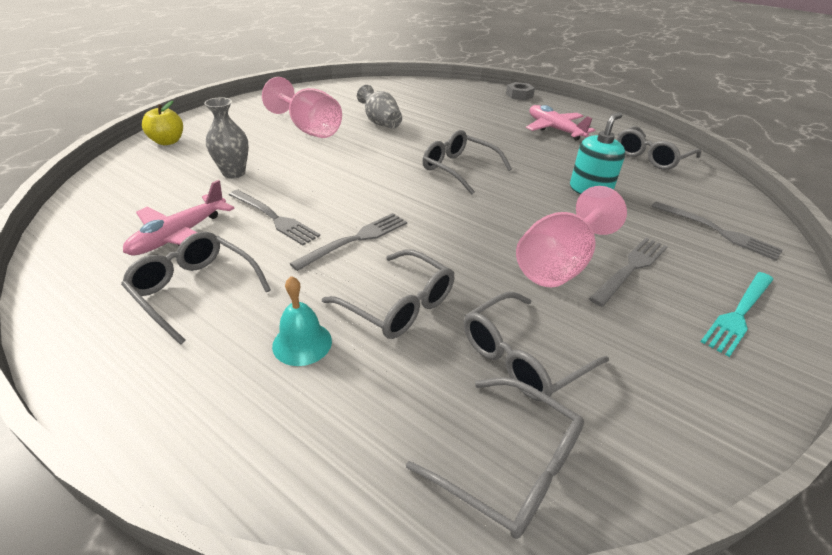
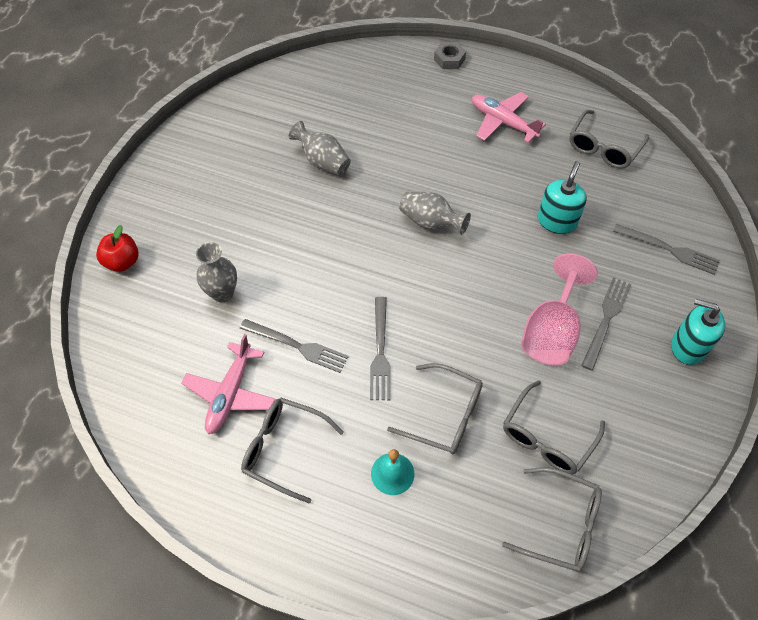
camera: 15 degrees left, 20 degrees up
(168, 142) = (122, 262): yellow apple -> red apple
(309, 129) = (254, 195): pink goblet -> none
(355, 240) = (380, 352): grey fork -> grey fork turned 150 degrees clockwise
(459, 169) = (430, 222): grey glasses -> grey vase
(739, 314) = (688, 346): turquoise fork -> turquoise soap dispenser

